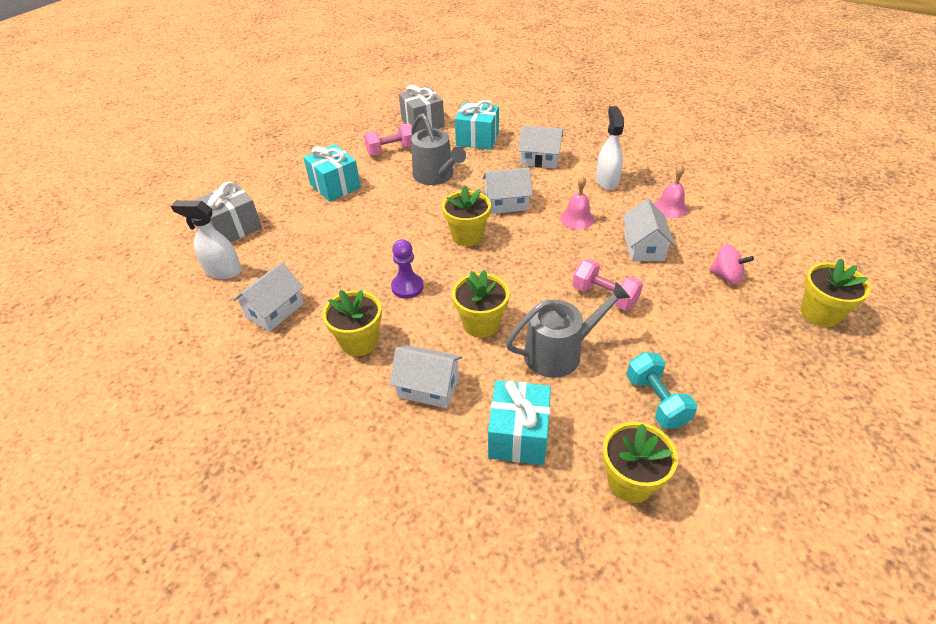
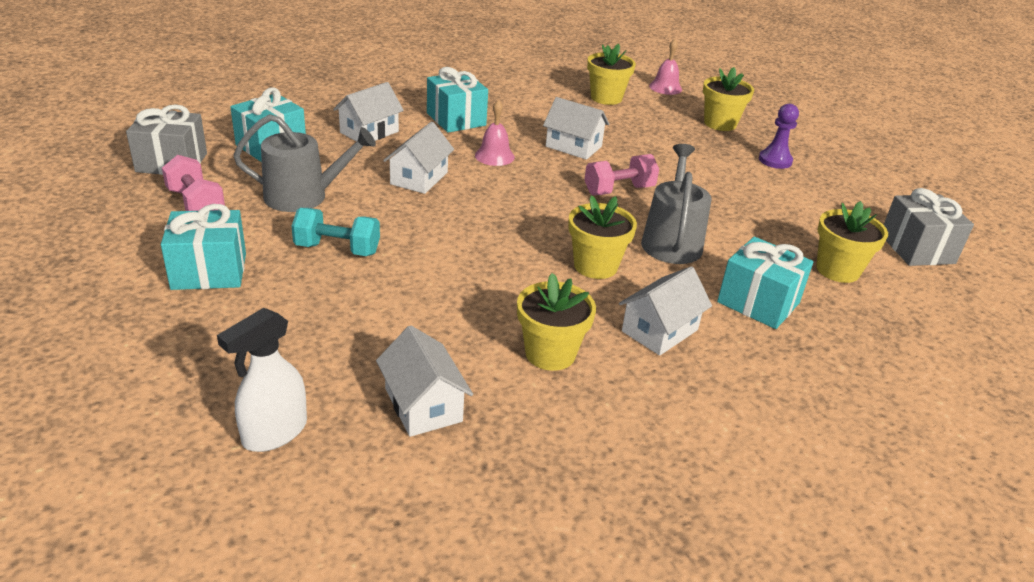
camera: 65 degrees left, 10 degrees down
(234, 227) = (174, 392): grey gift -> grey gift (916, 249)
(391, 150) = (196, 204): pink dumbbell -> pink dumbbell turned 45 degrees counterclockwise
(407, 287) = (489, 288): purple pawn -> purple pawn (775, 160)
(467, 236) = (445, 220): yellow flower pot -> yellow flower pot (606, 98)
(606, 181) = (456, 119): white spray bottle -> turquoise gift
(656, 401) = (762, 223): turquoise dumbbell -> turquoise dumbbell (337, 249)
(670, 208) = (534, 113): pink bell -> pink bell (665, 87)
(726, 276) = (647, 133): pink spinning top -> none

